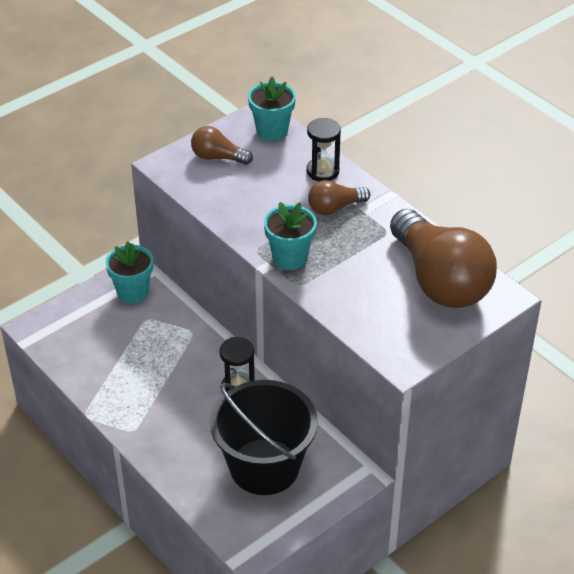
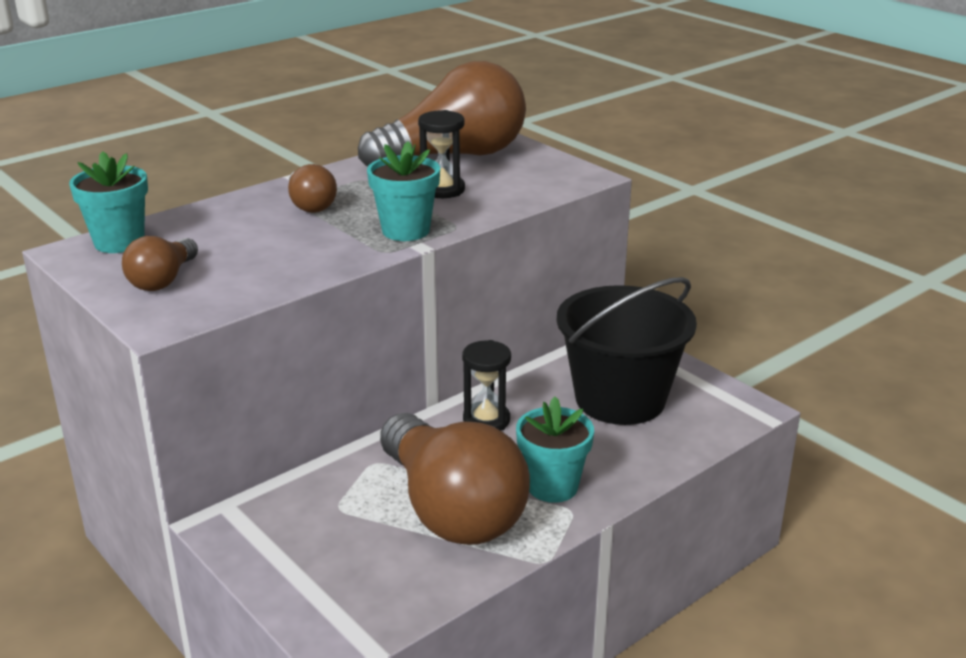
camera: 90 degrees left, 15 degrees down
(133, 292) = (272, 525): turquoise flower pot -> turquoise flower pot (552, 486)
(139, 370) = (451, 509): none -> brown light bulb
(322, 171) = (231, 211): black hourglass -> black hourglass (442, 190)

